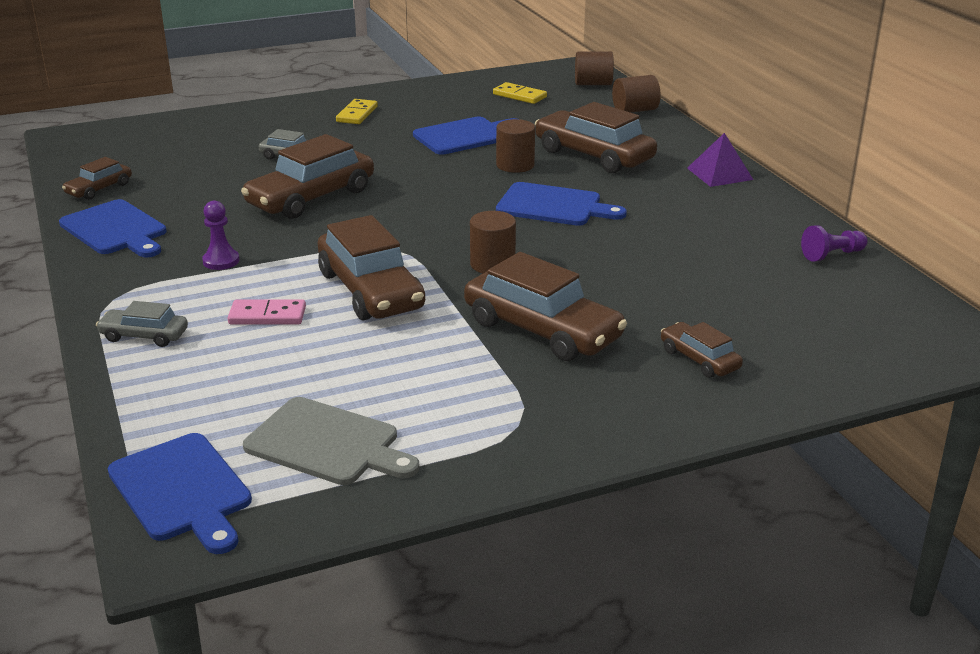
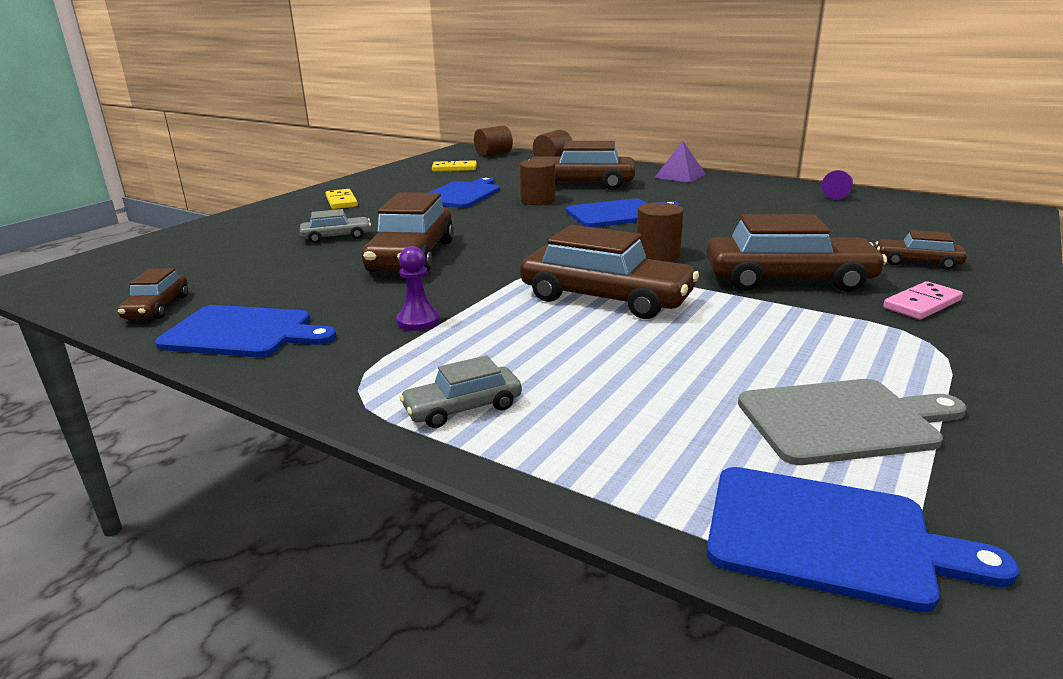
camera: 35 degrees left, 5 degrees down
(267, 316) = (556, 345): pink domino -> pink domino (922, 304)

